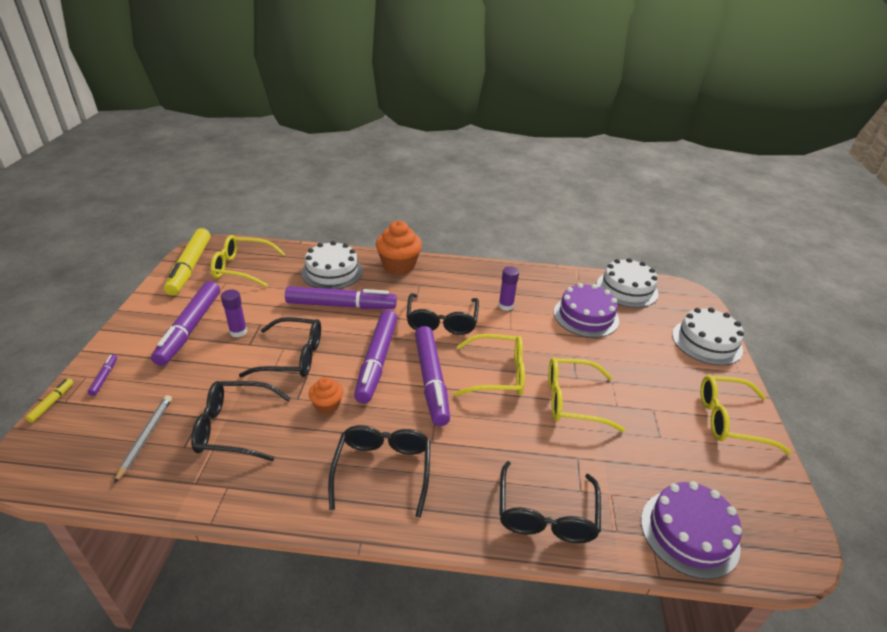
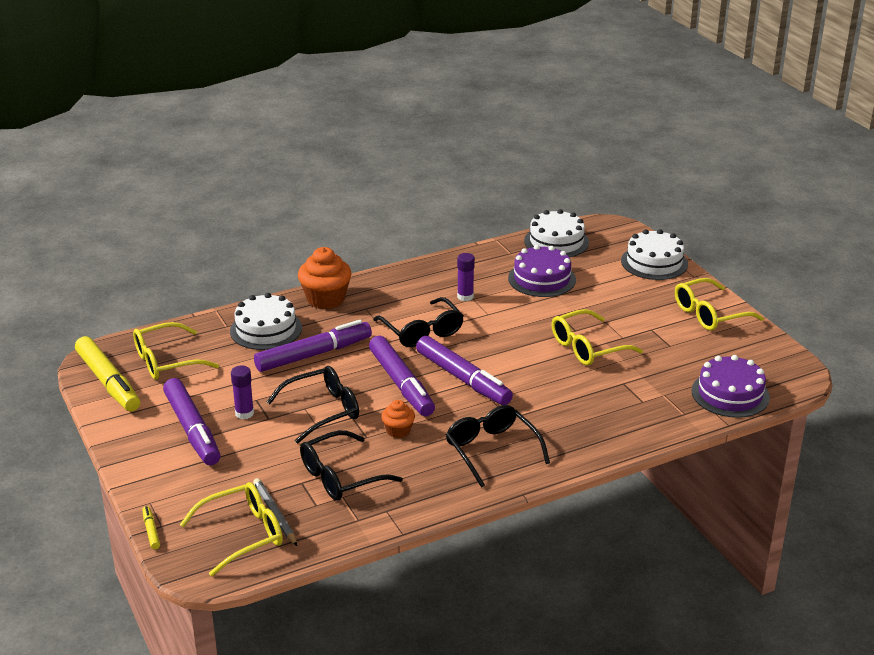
camera: 30 degrees left, 5 degrees down
(104, 377) = (170, 496): purple marker -> none
(498, 374) = (512, 352): yellow glasses -> yellow glasses (243, 534)
(546, 514) = (631, 424): black glasses -> none

